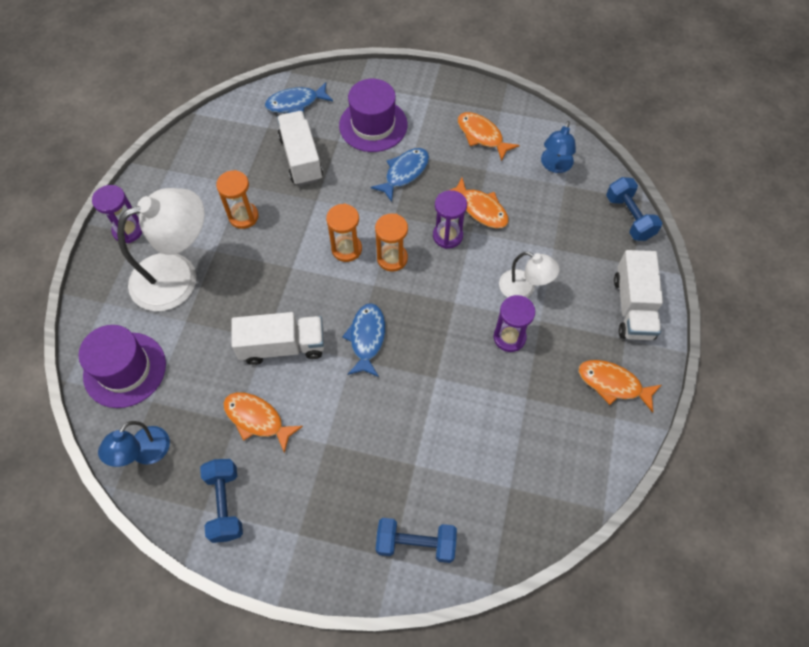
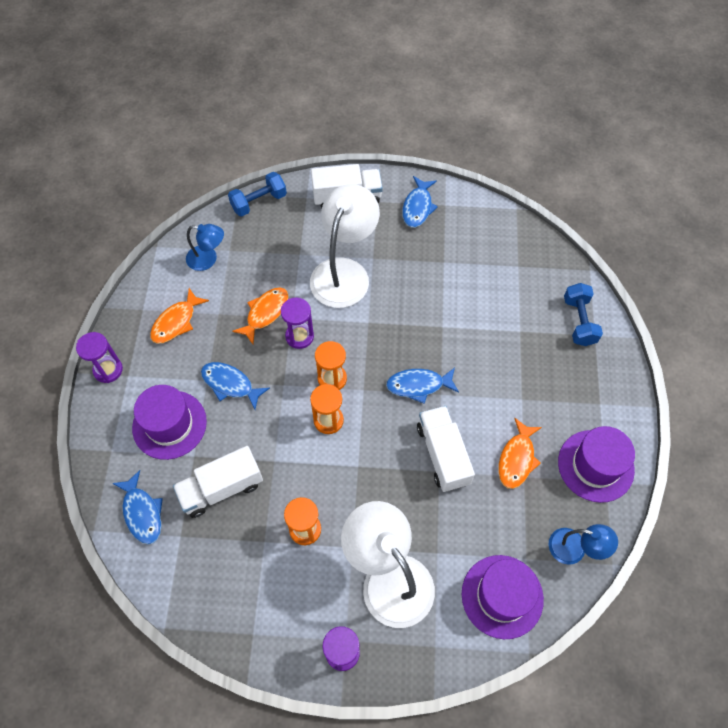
camera: 100 degrees left, 0 degrees up
(225, 504) = (595, 465): blue dumbbell -> purple hat
(509, 337) = (393, 278): purple hourglass -> purple hourglass (108, 370)
(524, 288) = (344, 272): white lamp -> white lamp, size x1.90
(613, 384) = (418, 207): orange fish -> blue fish

